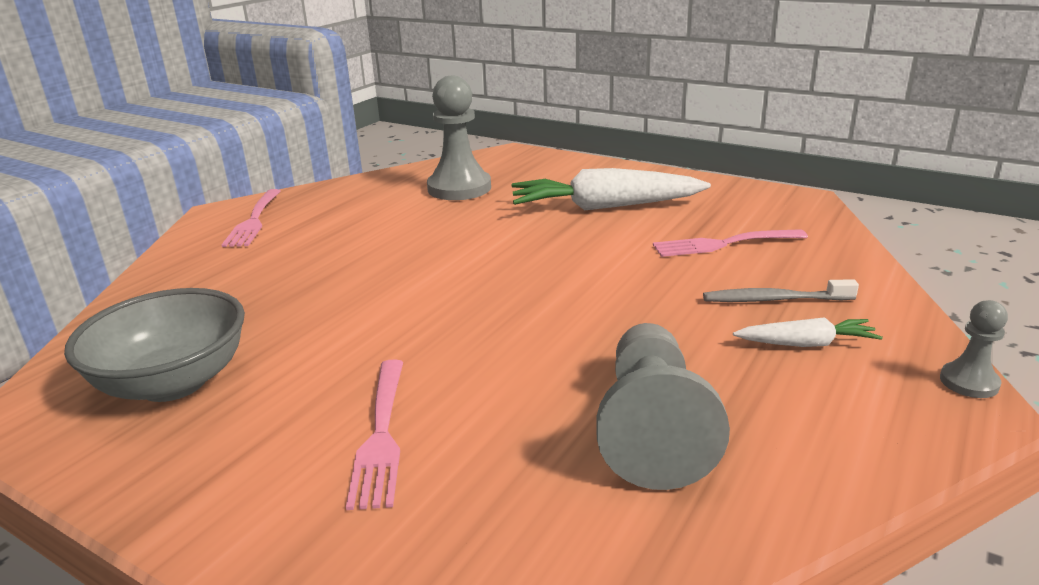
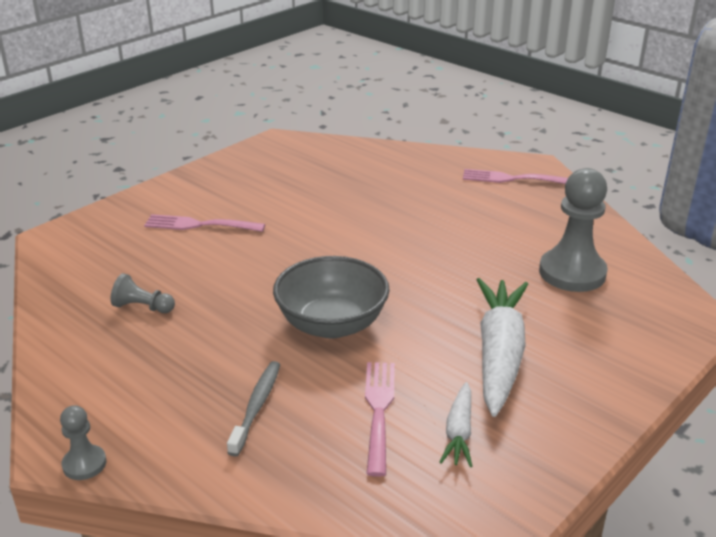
camera: 100 degrees right, 5 degrees up
(173, 382) = (287, 170): grey bowl -> grey bowl (332, 324)
(652, 428) = (143, 307): grey pawn -> grey pawn, size x0.49
(806, 344) = (184, 399): white carrot -> white carrot (459, 432)

